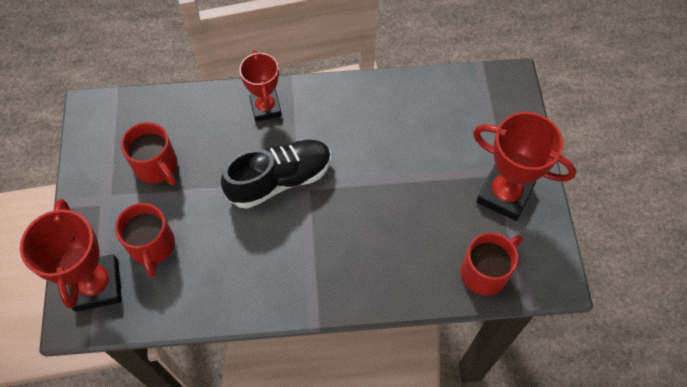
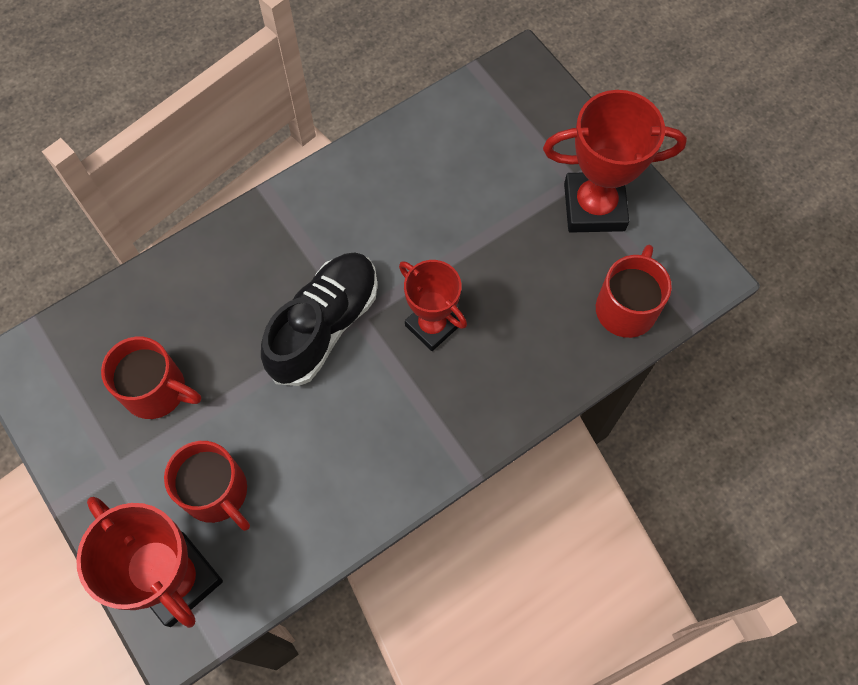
camera: 30 degrees left, 5 degrees up
(266, 108) = (249, 245): red trophy -> red trophy (432, 326)

